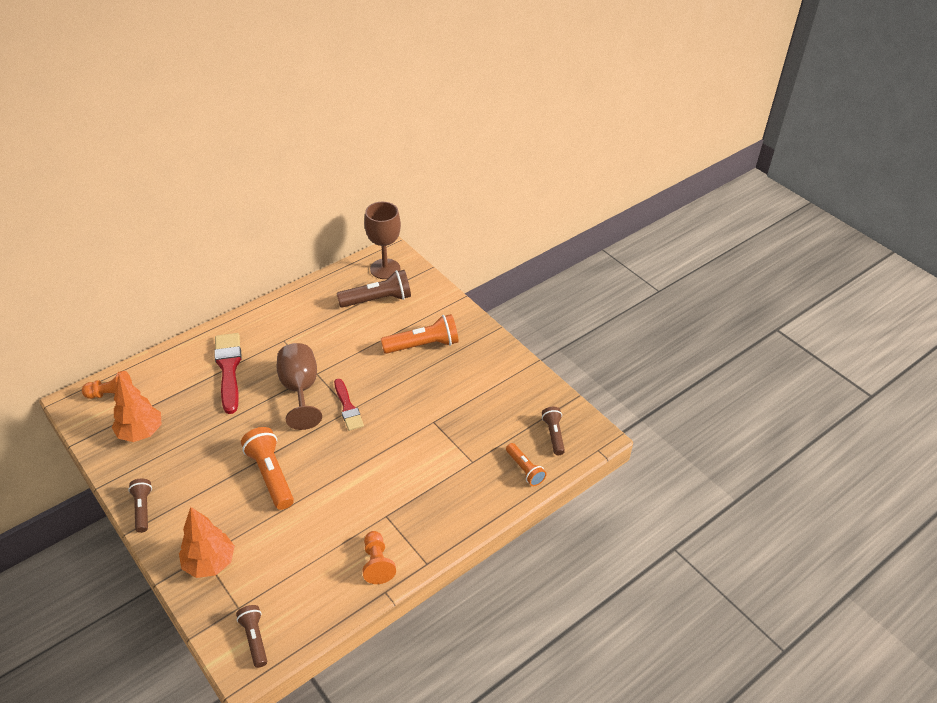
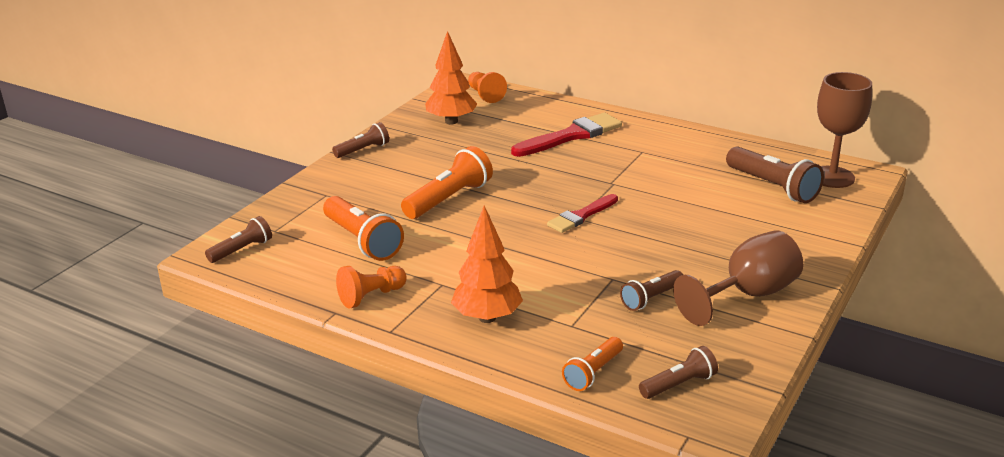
camera: 70 degrees right, 15 degrees down
(210, 563) = (319, 200): orange tree -> orange tree (487, 318)
(300, 390) = (580, 181): brown goblet -> brown goblet (747, 295)
(423, 345) = (733, 238): orange flashlight -> orange flashlight (363, 241)
(466, 412) = (651, 299): none -> brown flashlight

